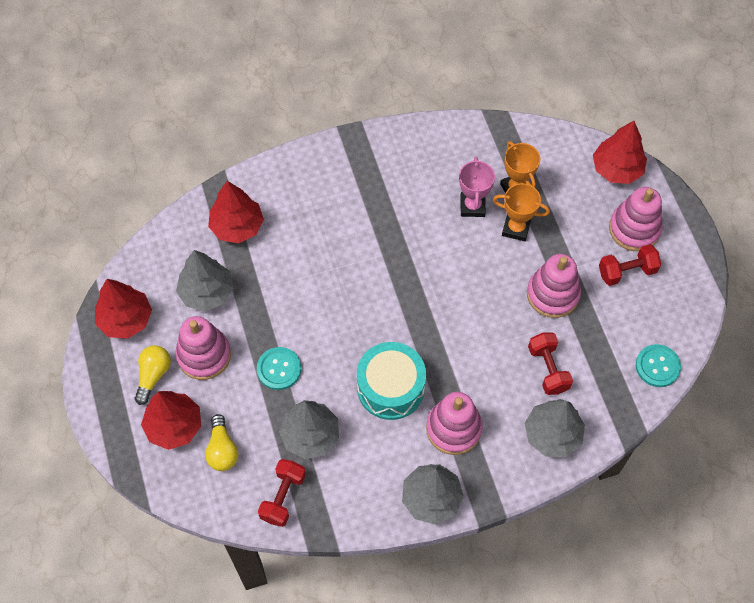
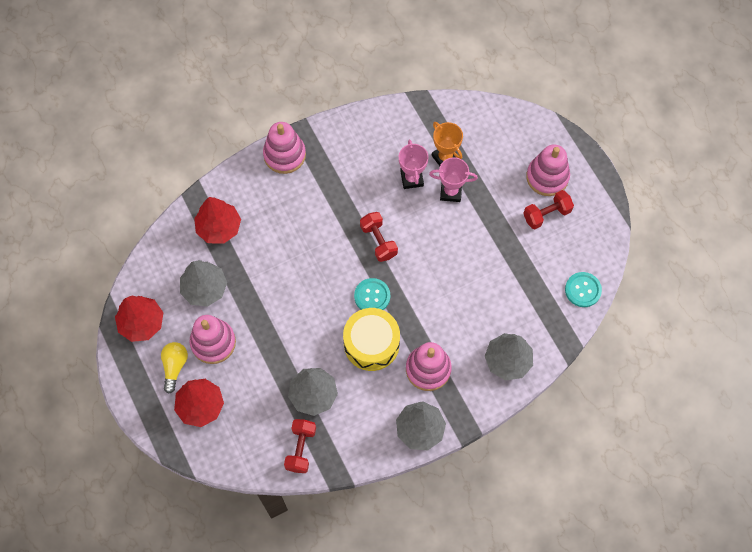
camera: 10 degrees left, 5 degrees up
(222, 449) = (244, 418): yellow light bulb -> none
(279, 369) = (277, 344): turquoise button -> turquoise button (372, 296)
(391, 387) = (371, 344): turquoise drum -> yellow drum
(516, 228) = (450, 192): orange trophy -> pink trophy
(548, 369) = (495, 307): red dumbbell -> red dumbbell (378, 241)
(552, 294) = (489, 243): pink stacking toy -> pink stacking toy (284, 155)
(617, 169) = (525, 127): red tree -> none

